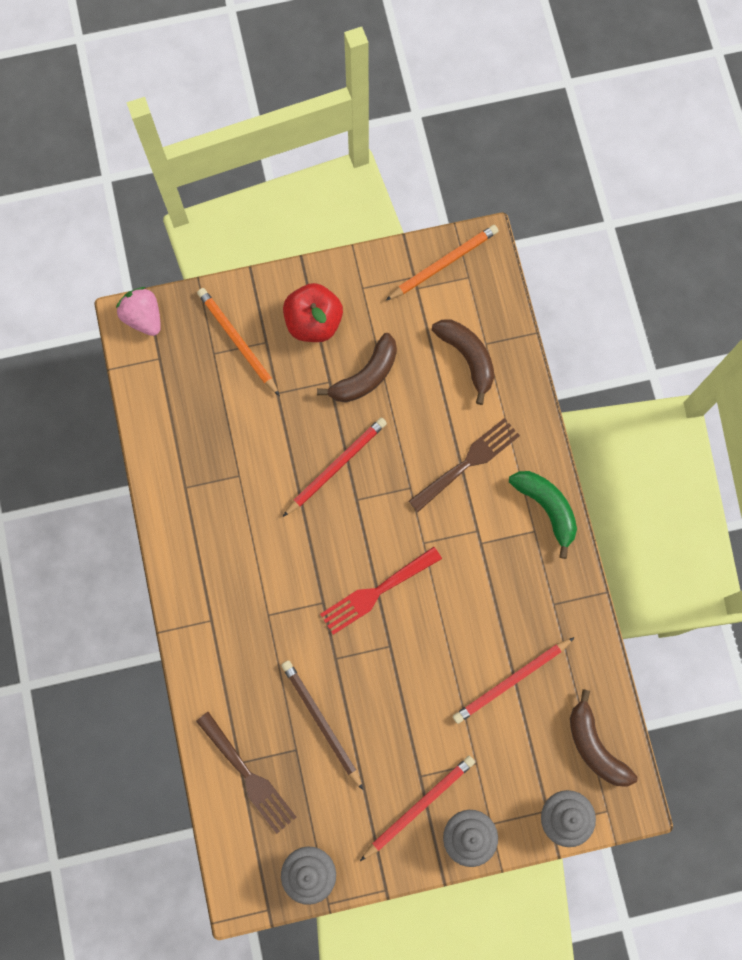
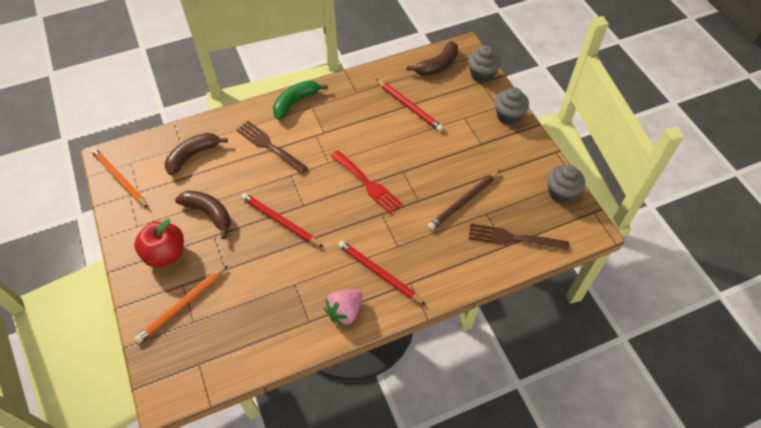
camera: 100 degrees left, 20 degrees down
(143, 317) = (161, 385): pink strawberry -> pink strawberry (345, 312)
(248, 776) = (513, 238): brown fork -> brown fork turned 120 degrees counterclockwise
(419, 806) = (499, 142): red pencil -> red pencil (379, 273)

